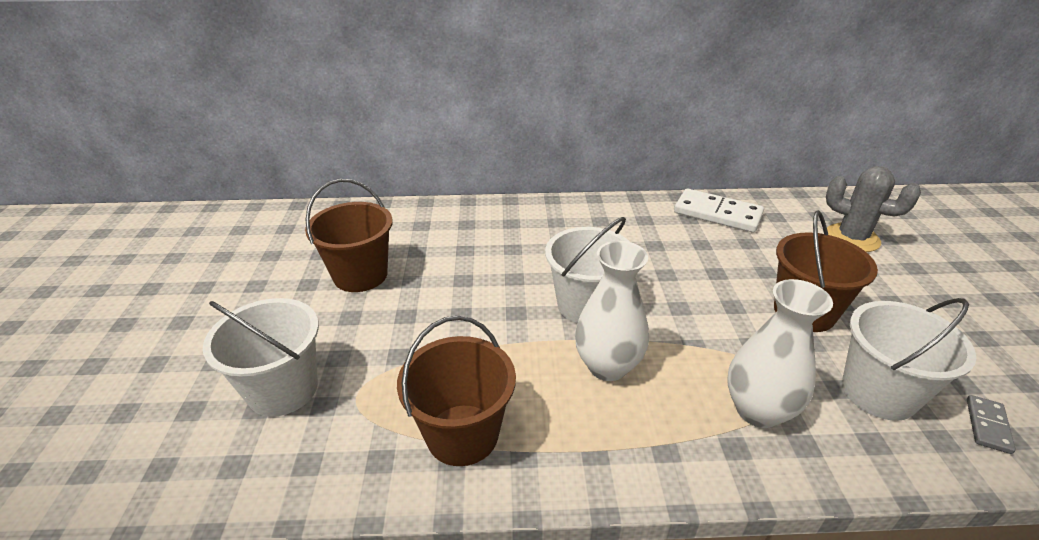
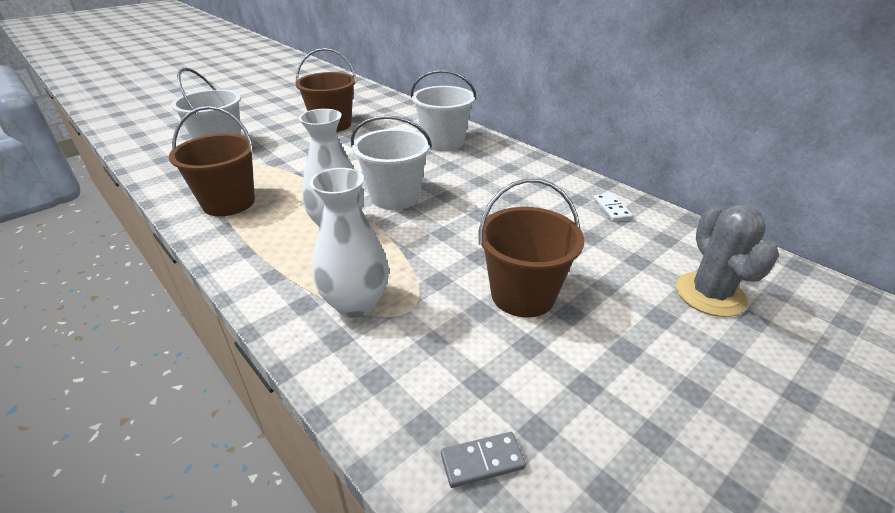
camera: 50 degrees right, 0 degrees up
(717, 214) = (611, 209): white domino -> white domino, size x0.50
(878, 393) = (451, 368): white bucket -> white bucket (443, 142)

